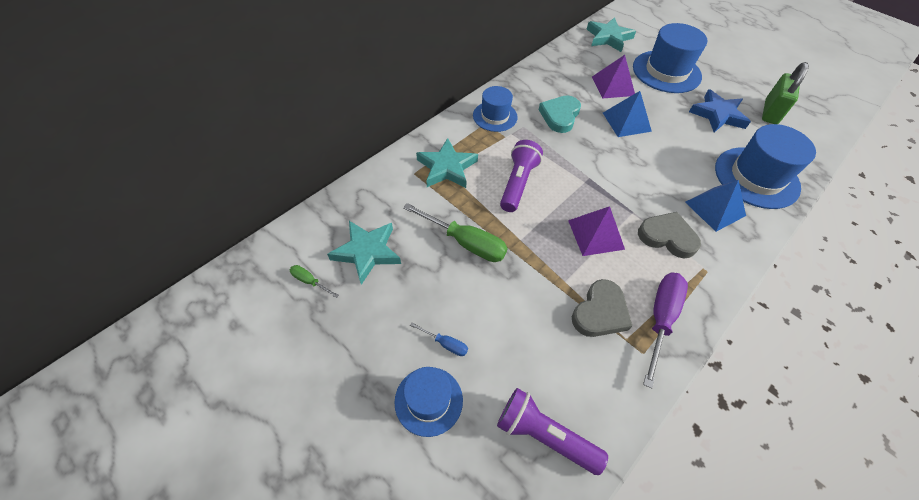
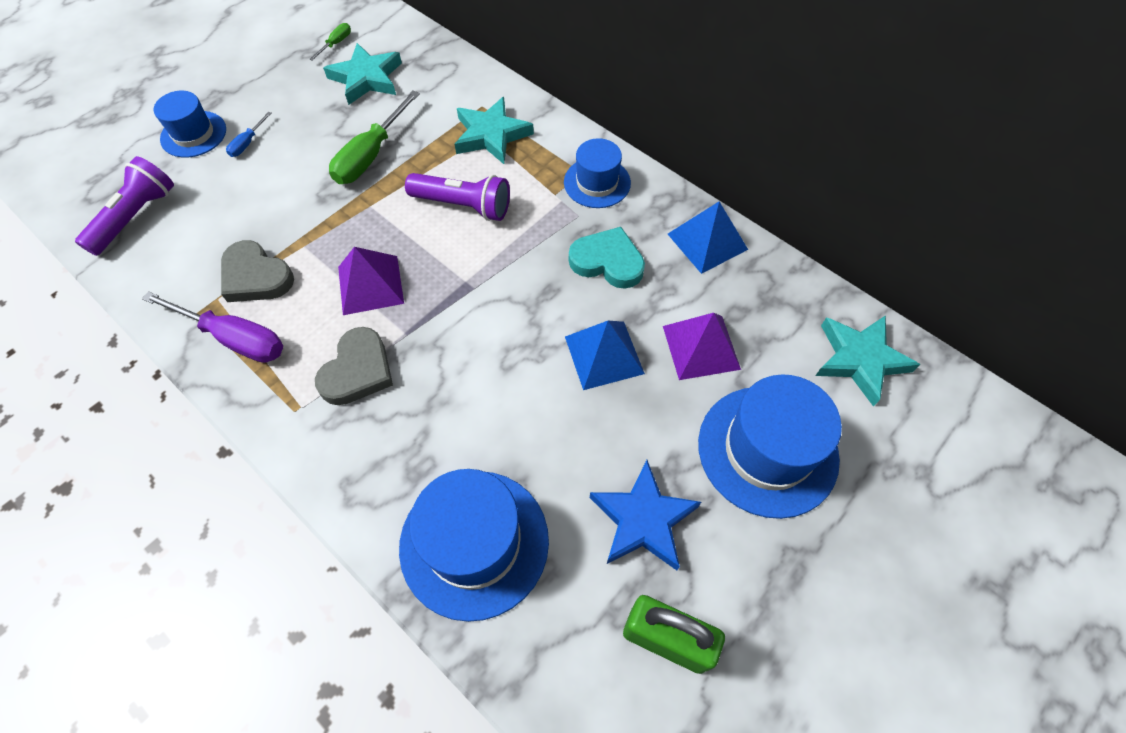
camera: 90 degrees right, 5 degrees up
(715, 208) = (406, 451): blue pyramid -> blue pyramid (707, 241)

